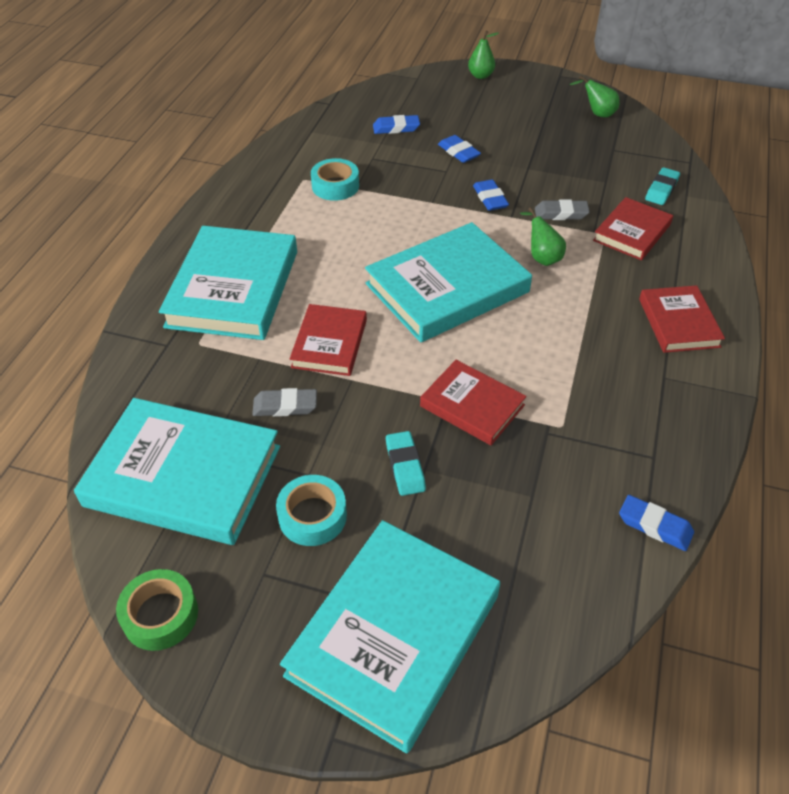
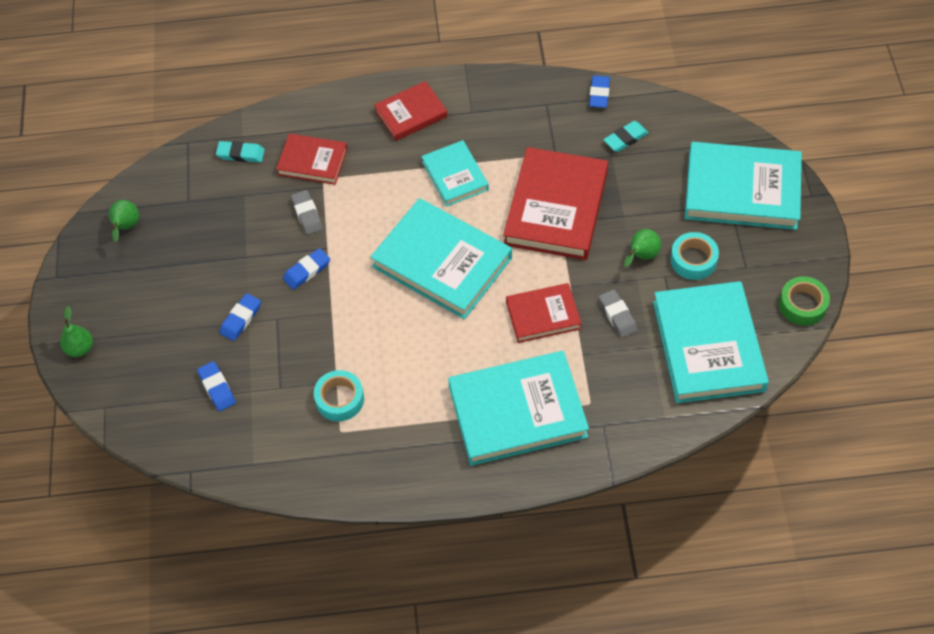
camera: 110 degrees left, 10 degrees up
(405, 466) = (627, 227): turquoise eraser -> turquoise eraser (625, 139)
(472, 405) = (556, 208): red book -> red book, size x1.78
(542, 257) = (373, 212): green pear -> green pear (641, 256)
(564, 332) = (455, 176): none -> turquoise book

